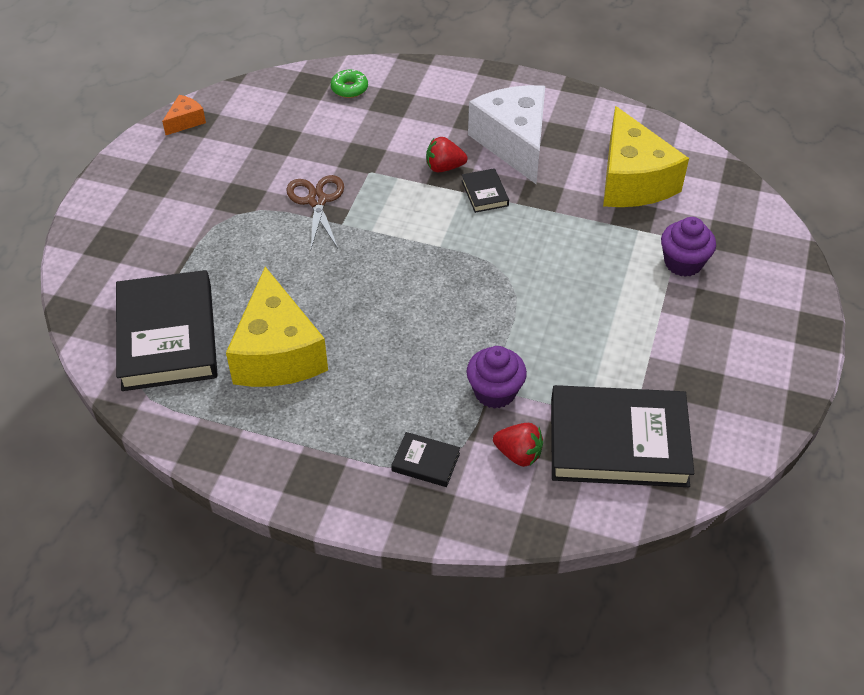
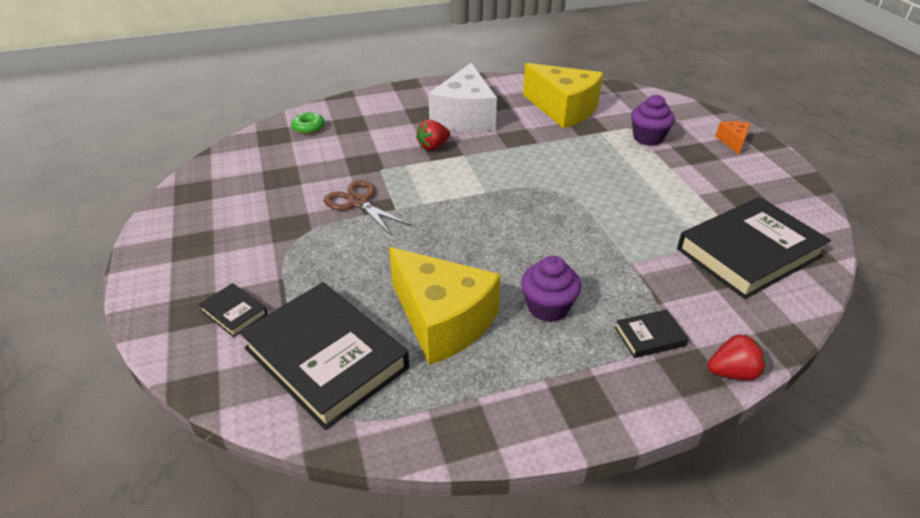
camera: 35 degrees left, 10 degrees down
(185, 121) = (184, 194): orange cheese -> orange cheese (733, 142)
(484, 193) = (479, 150): black book -> black book (234, 312)
(495, 392) = (635, 263): purple cupcake -> purple cupcake (548, 307)
(514, 143) = (465, 117): white cheese -> white cheese turned 120 degrees counterclockwise
(518, 454) = (702, 294): red strawberry -> red strawberry (732, 372)

